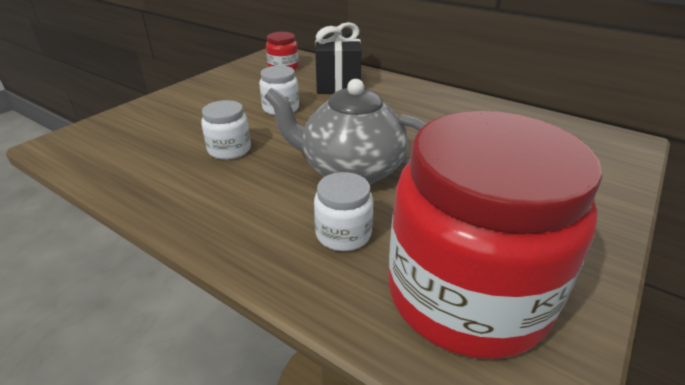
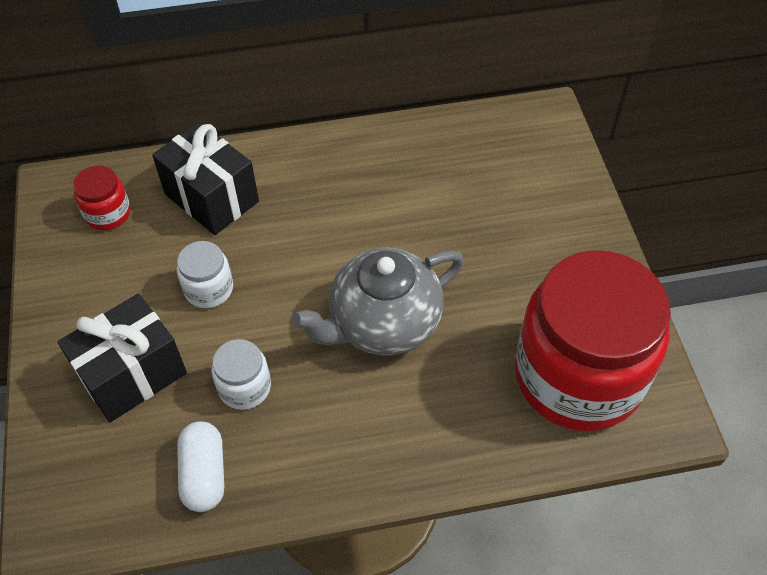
camera: 45 degrees left, 20 degrees up
(147, 168) = (204, 474): none -> white capsule
(193, 116) = (132, 374): none -> black gift
(343, 234) = (456, 394): white jar -> none

